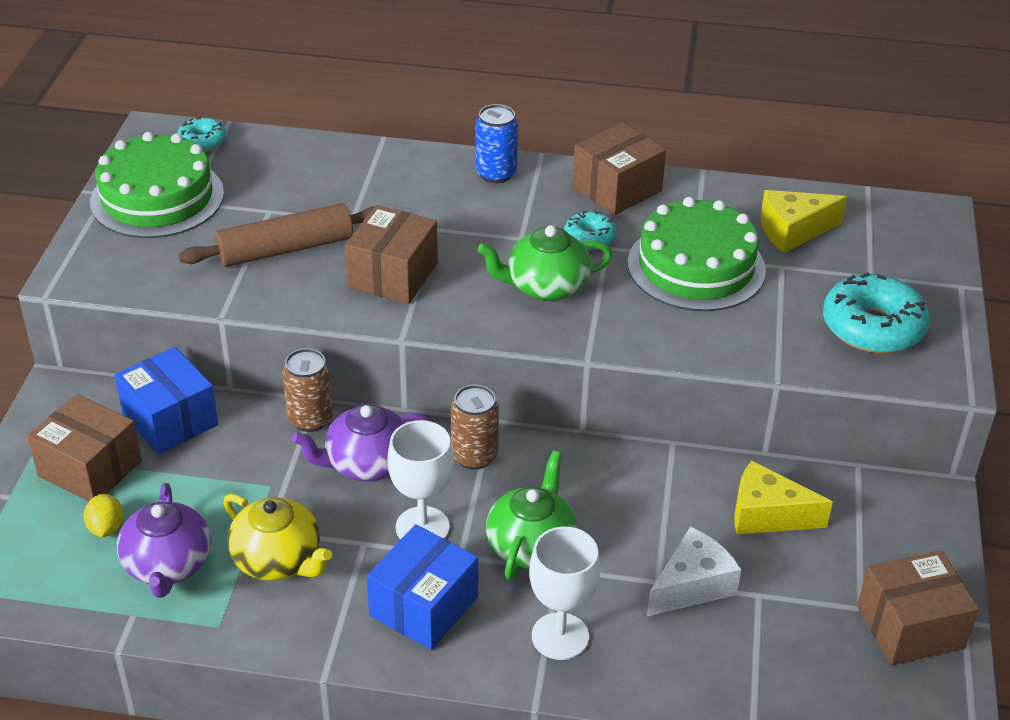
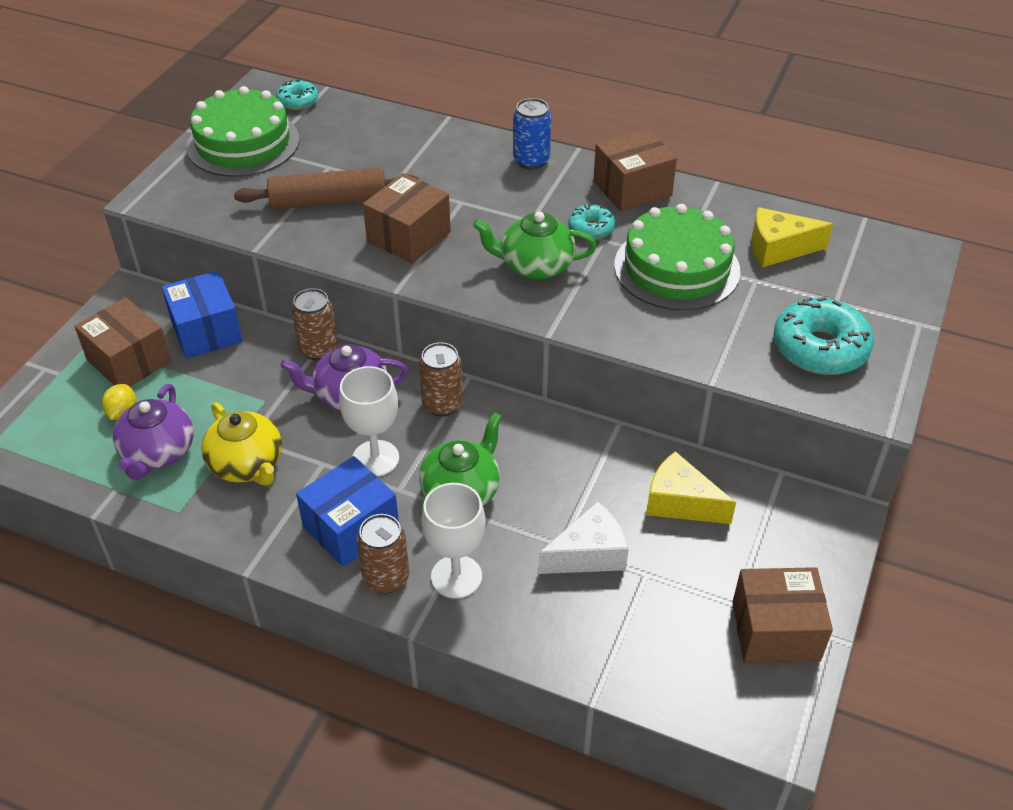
camera: 15 degrees right, 5 degrees up
(484, 652) = (386, 578): none -> brown can

